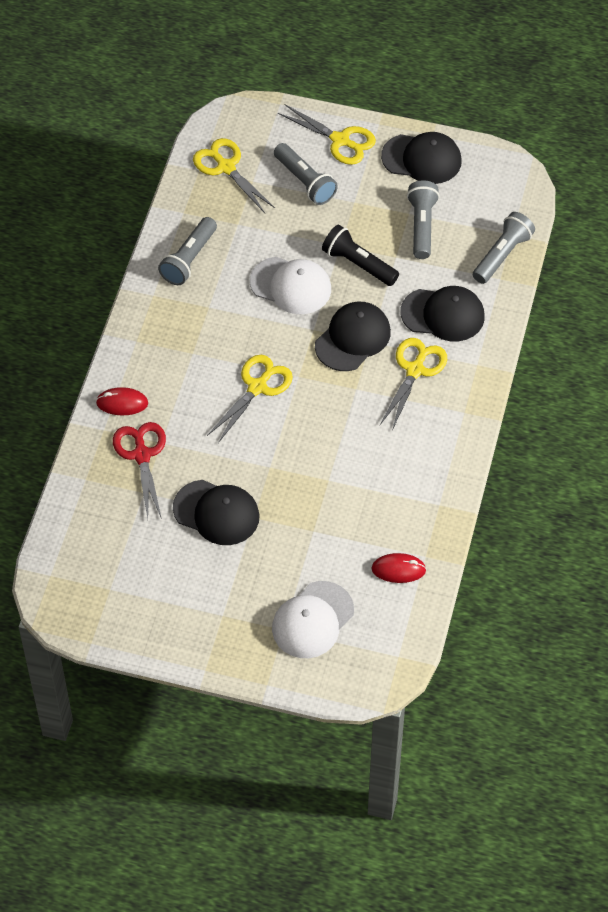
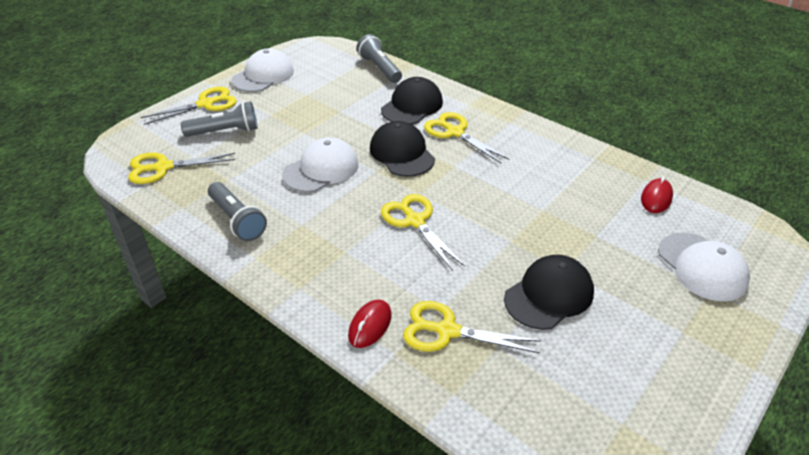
camera: 65 degrees left, 15 degrees down
(142, 455) = (447, 331): red scissors -> yellow scissors
(358, 264) = (331, 129): black flashlight -> none
(422, 159) = (263, 76): black cap -> white cap
(422, 226) = (323, 92): grey flashlight -> none

